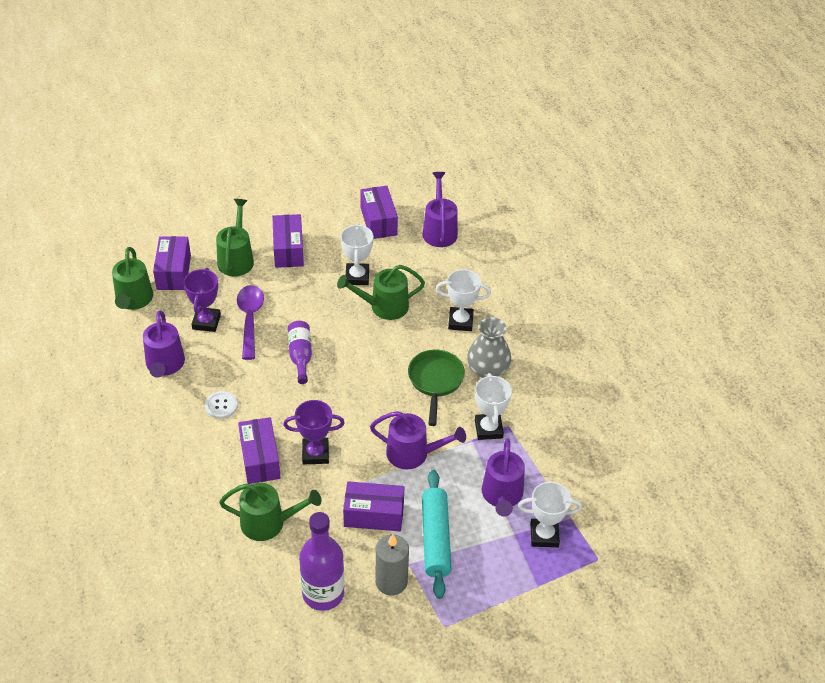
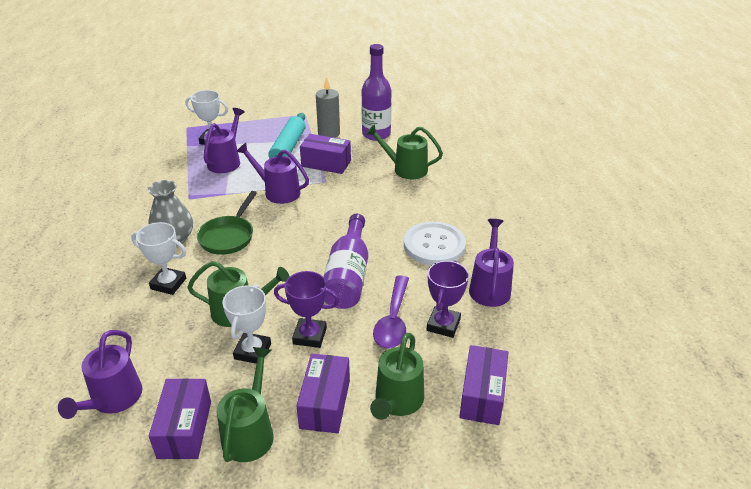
camera: 165 degrees left, 10 degrees down
(133, 300) = (531, 364): green watering can -> green watering can (250, 432)
(221, 405) = (434, 245): white button -> white button, size x2.00
(260, 459) = (405, 204): purple box -> none
(300, 355) = (348, 276): purple bottle -> purple bottle, size x1.64
(315, 453) = (358, 202): purple trophy -> purple trophy (310, 336)
(488, 429) = (206, 198): white trophy -> none

